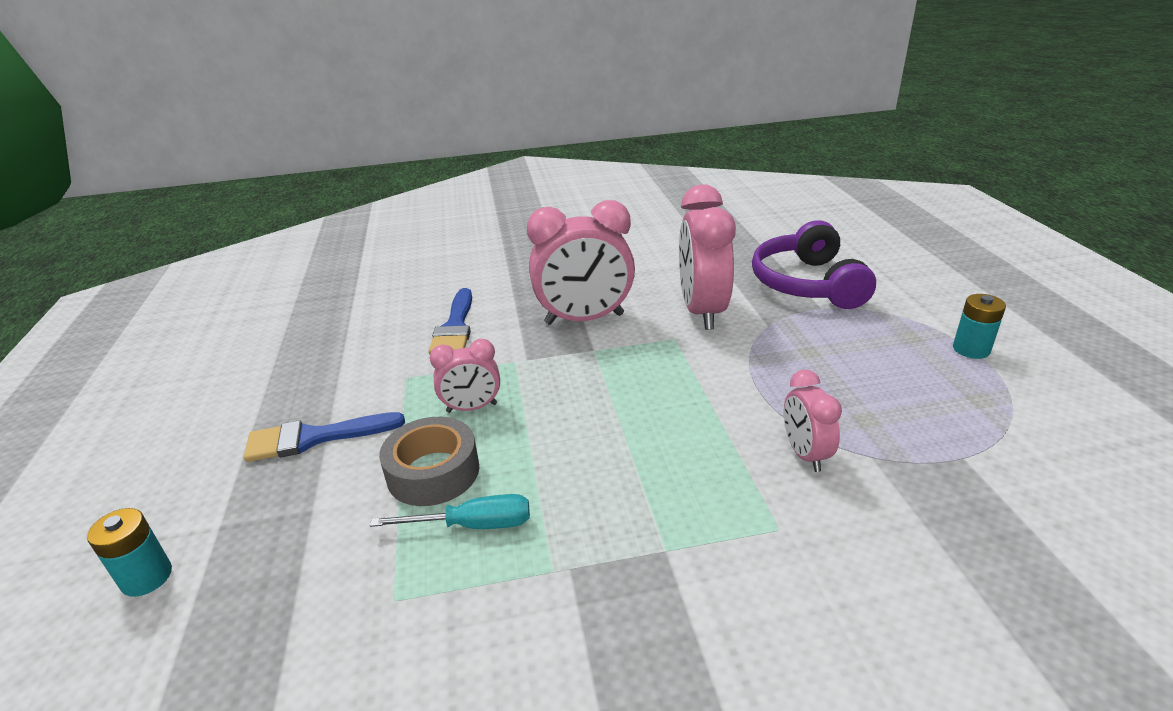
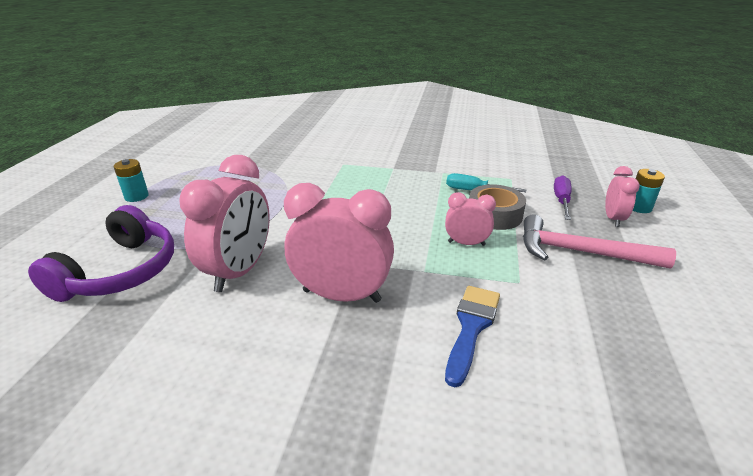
camera: 160 degrees left, 0 degrees up
(301, 549) = (561, 200): none -> purple screwdriver
(315, 438) = (580, 252): blue brush -> pink hammer
(805, 454) = (300, 179): pink clock -> pink clock (613, 219)

